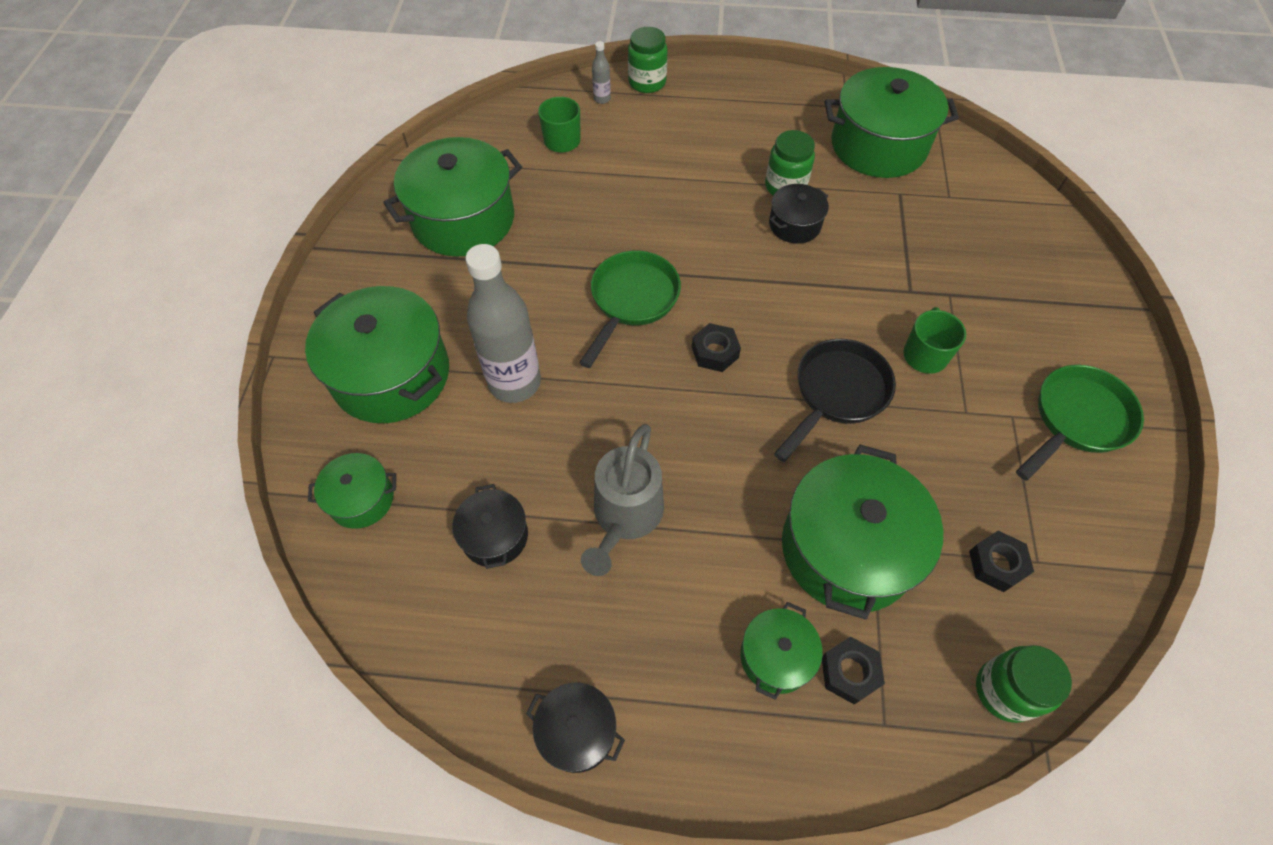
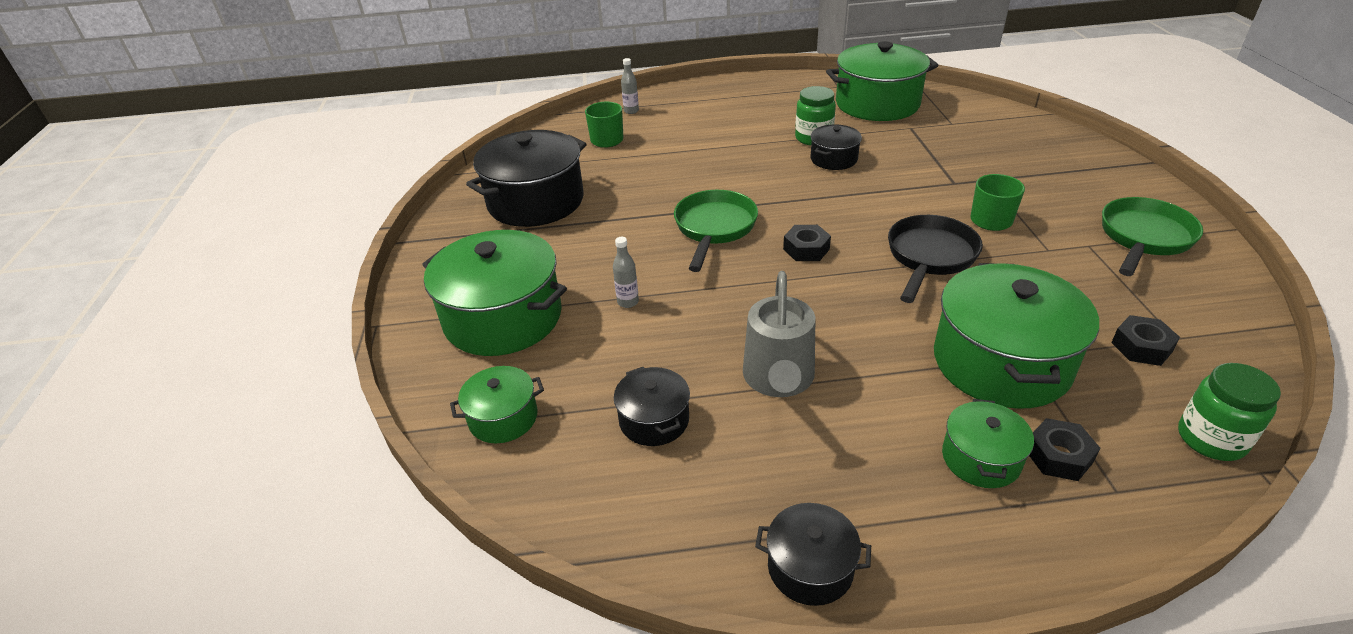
camera: 10 degrees left, 20 degrees down
(463, 219) = (535, 201): green pot -> black pot
(514, 382) = (628, 302): grey bottle -> grey bottle, size x0.41
(647, 82) = (666, 96): green jar -> none

